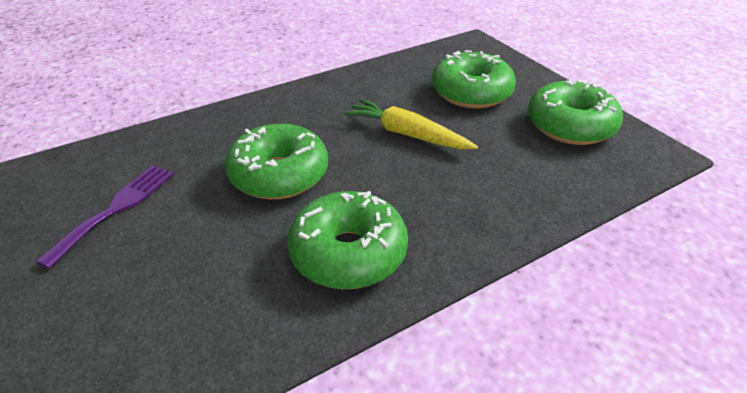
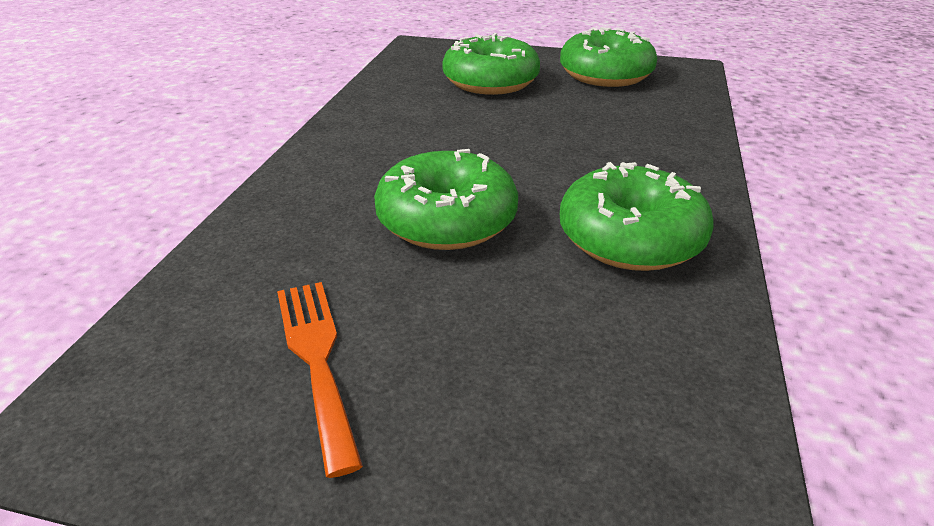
camera: 45 degrees left, 5 degrees down
(116, 209) = (317, 358): purple fork -> orange fork
(407, 134) = (499, 133): yellow carrot -> none

